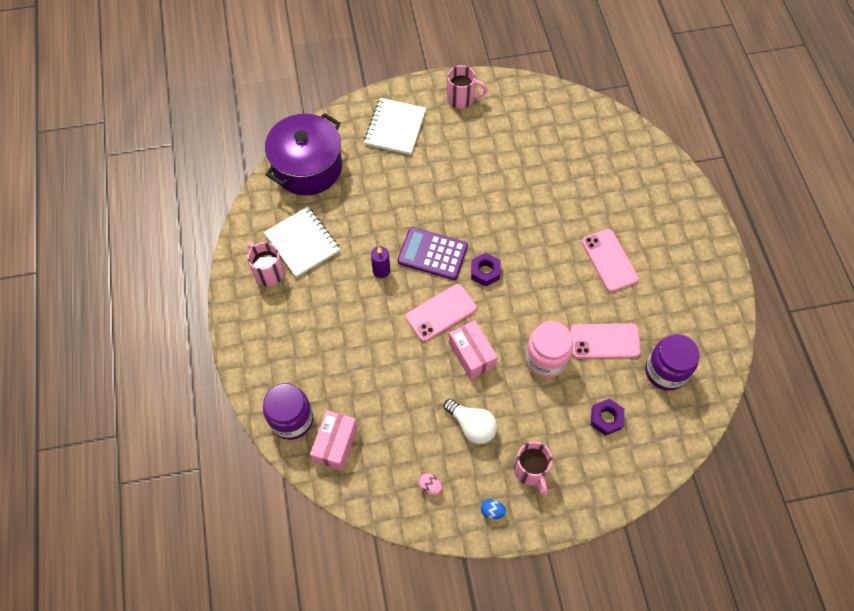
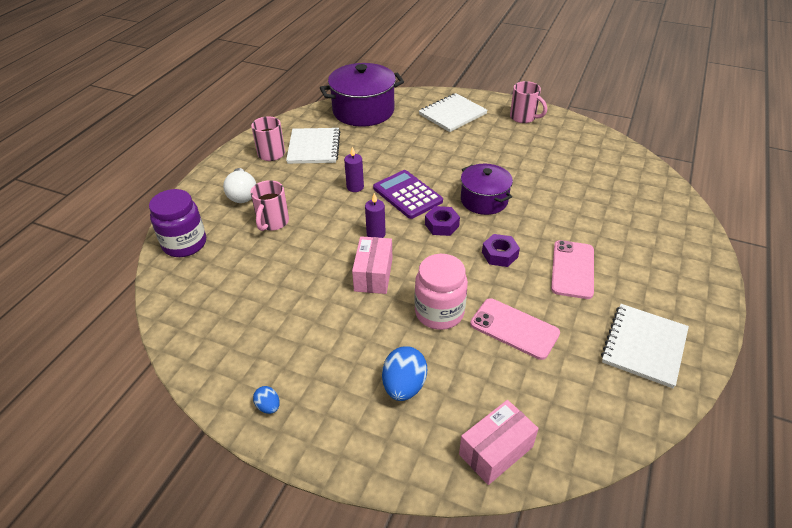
camera: 35 degrees right, 20 degrees down
(335, 444) = (197, 277): pink box -> pink box (496, 450)
(430, 486) = (235, 351): pink egg -> none
(441, 313) = (376, 234): pink phone -> purple candle
(472, 426) = (320, 326): white light bulb -> white light bulb (242, 194)
(498, 224) = (484, 200): none -> purple pot
(530, 471) = (338, 395): pink mug -> pink mug (272, 222)
(567, 435) = (404, 386): none -> blue egg
(606, 419) = (459, 394): purple nut -> purple nut (499, 254)
(665, 371) = (562, 389): purple jar -> none
(693, 303) = (644, 346): none -> white notebook

